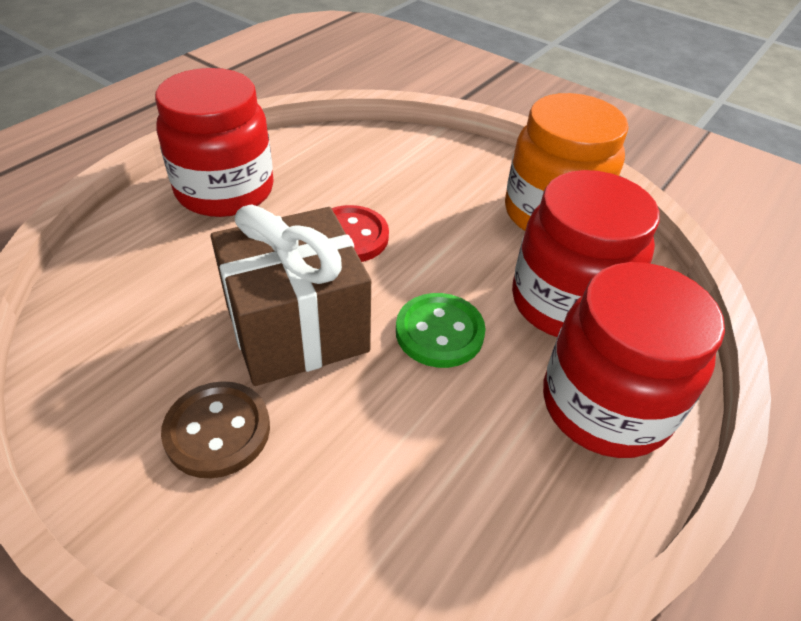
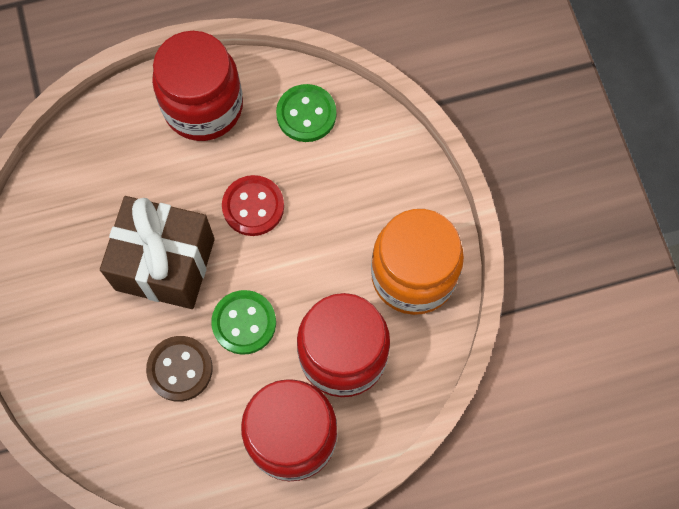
camera: 40 degrees right, 25 degrees up
(217, 431) = (80, 306): brown button -> brown button (180, 369)
(335, 157) = (306, 114): none -> green button

